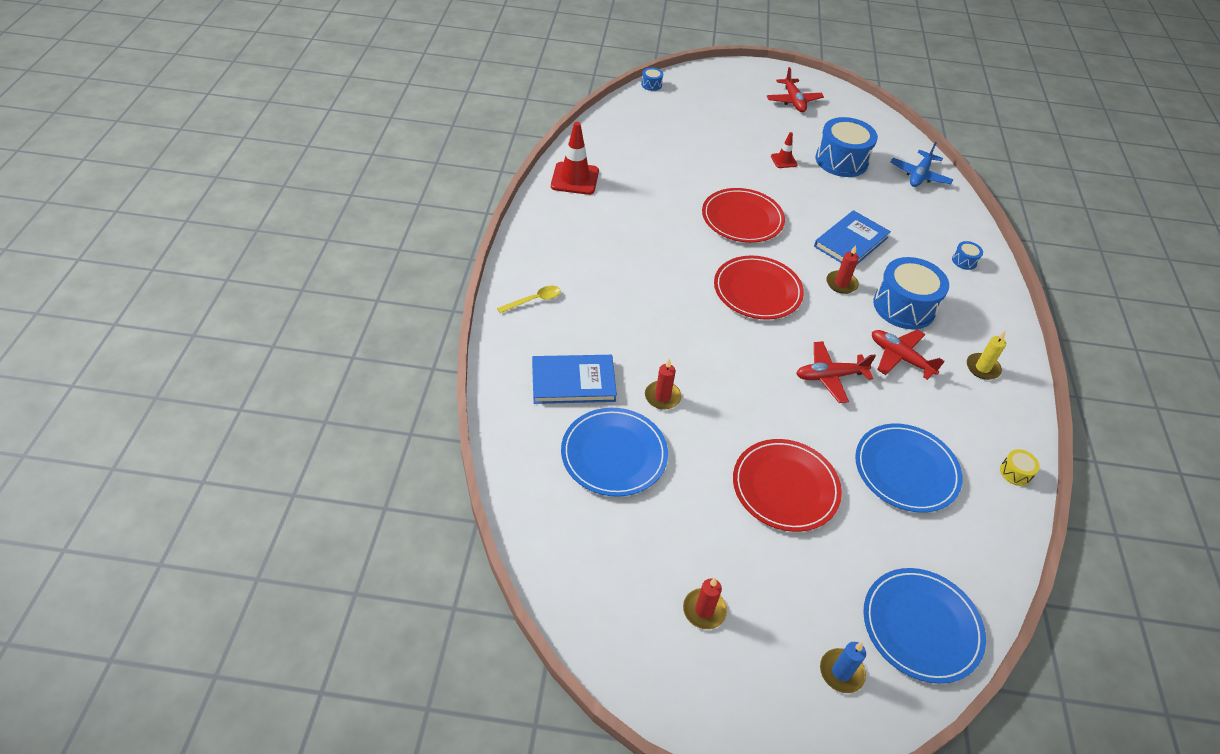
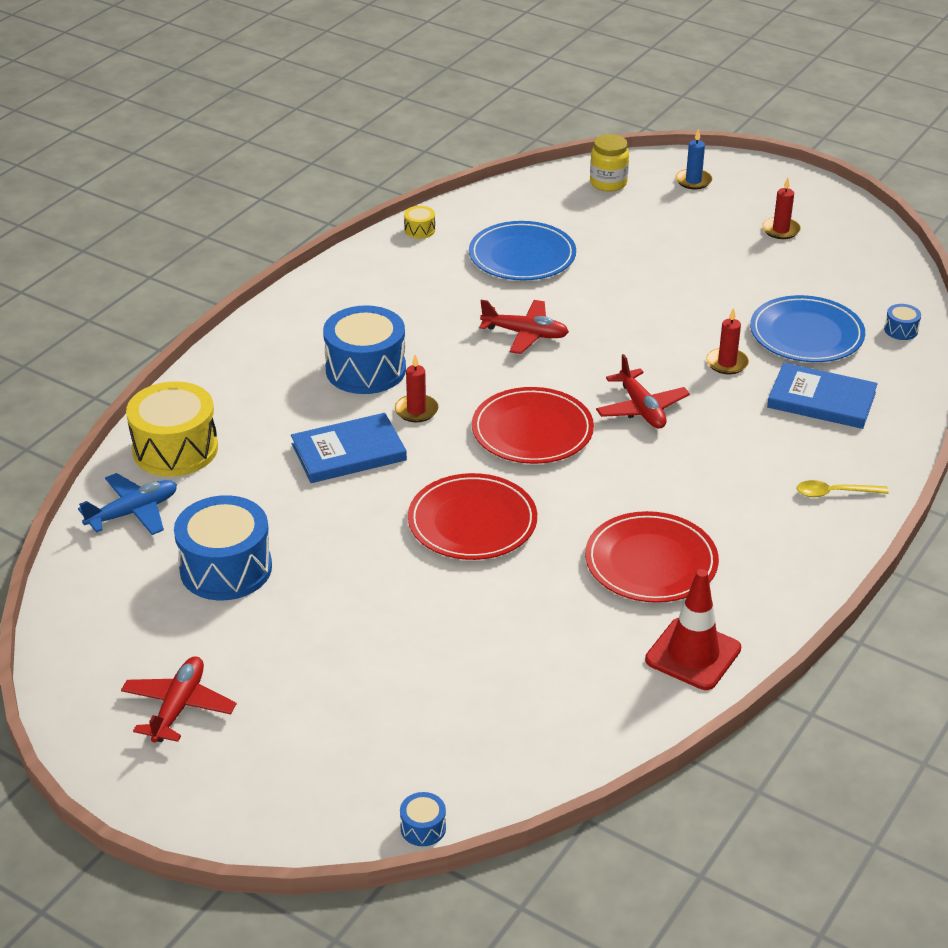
camera: 150 degrees left, 10 degrees down
(783, 160) = (320, 594): red traffic cone -> none
(785, 487) = (650, 273): red plate -> red plate (651, 562)
(900, 358) = (428, 329): red plane -> red plane (641, 408)
(921, 626) = (608, 183): blue plate -> yellow jar
(945, 216) = (175, 449): none -> yellow drum
(964, 261) = (225, 393): blue drum -> blue drum (901, 330)
(982, 368) = (348, 299): yellow candle -> none

